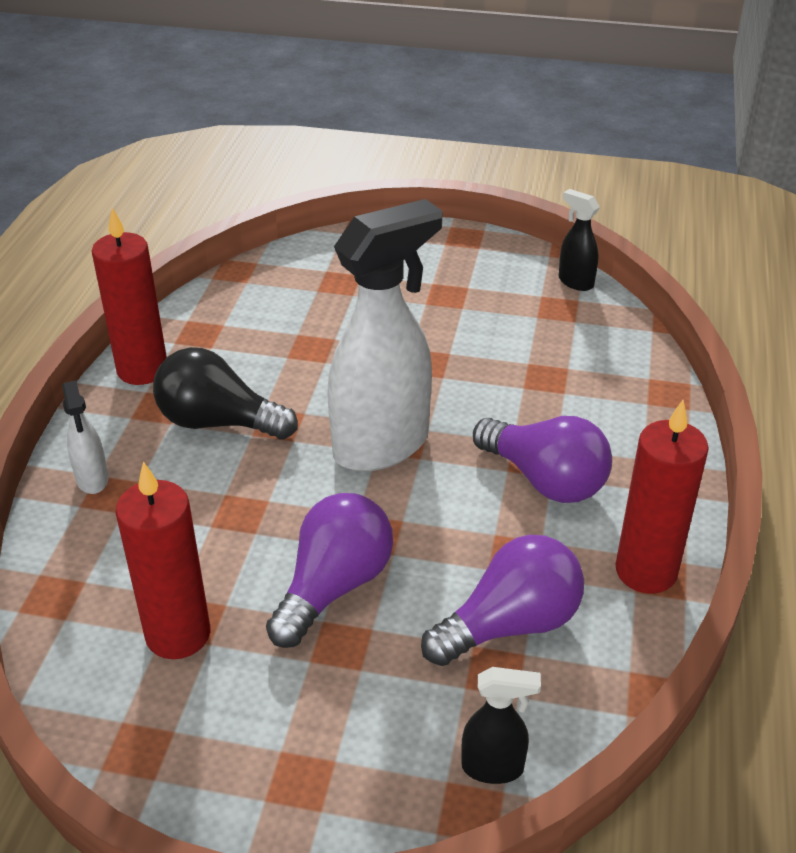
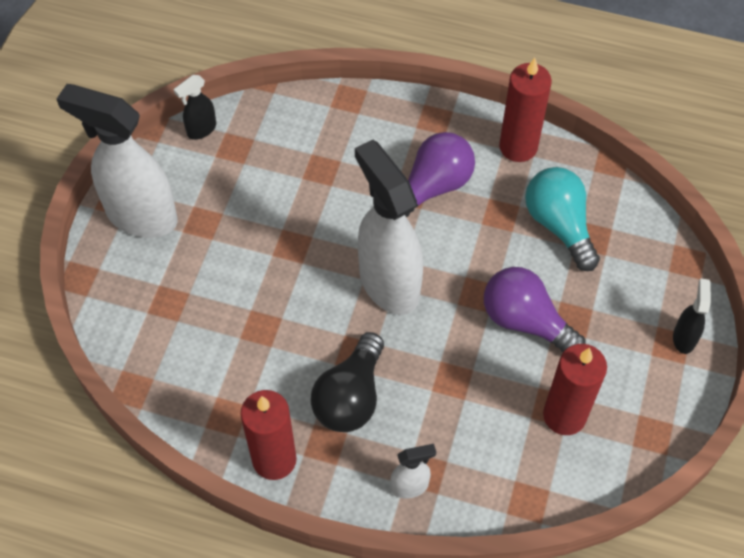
camera: 85 degrees left, 20 degrees up
(446, 254) = (140, 216): none -> white spray bottle
(493, 768) = (660, 247): black spray bottle -> black spray bottle (684, 338)
(510, 625) = (559, 225): purple light bulb -> turquoise light bulb

